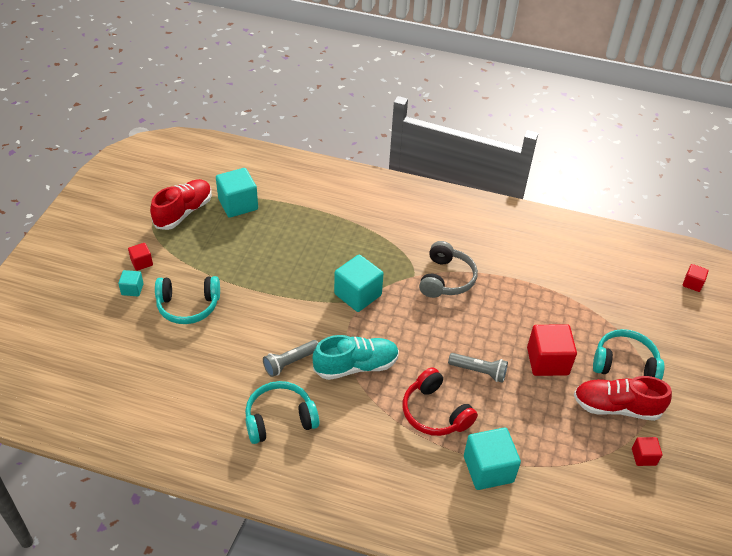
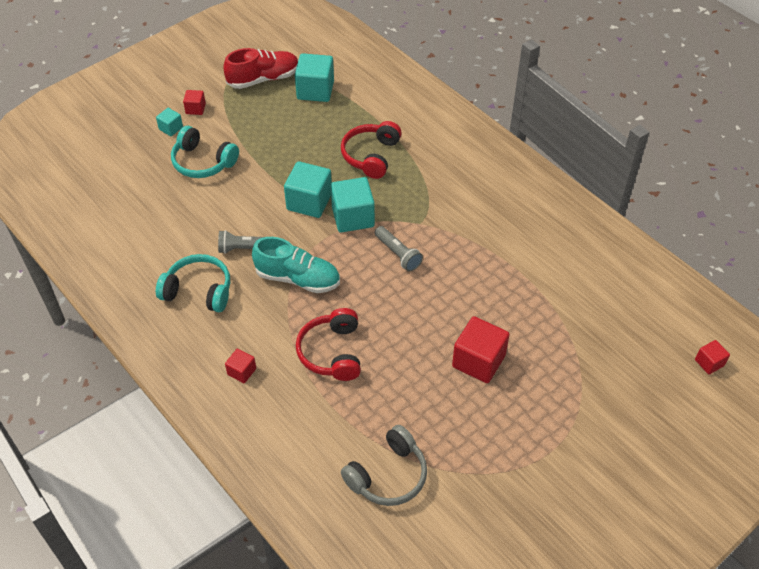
camera: 35 degrees right, 5 degrees up
(330, 239) = (371, 156): none -> red headphones
(446, 279) = (447, 240): grey headphones -> grey headphones (388, 475)
(479, 371) = (404, 337): grey flashlight -> grey flashlight (398, 254)
(488, 469) = (336, 424): turquoise cube -> turquoise cube (309, 202)
(616, 407) = (508, 437): red shoe -> none
(625, 364) = (556, 403): turquoise headphones -> none
(643, 457) = (493, 494): red cube -> red cube (242, 371)

